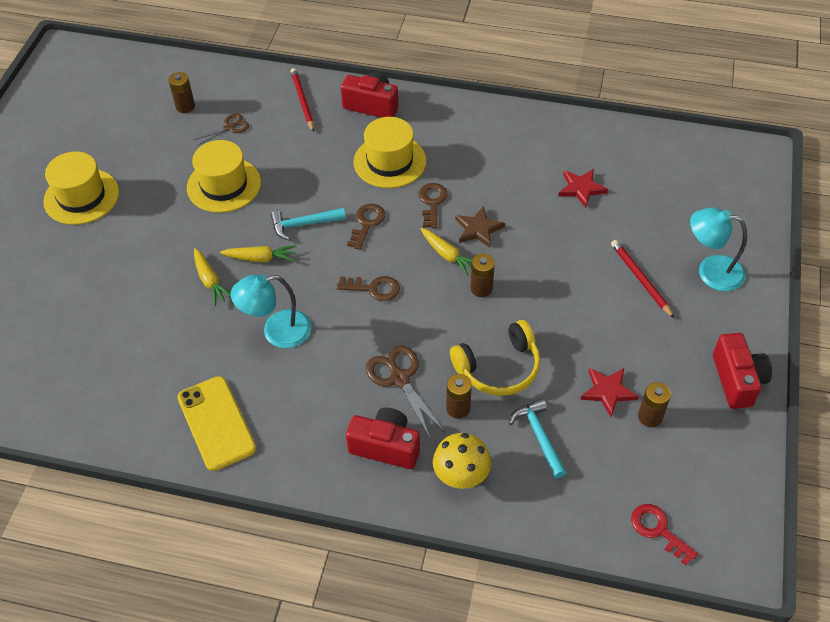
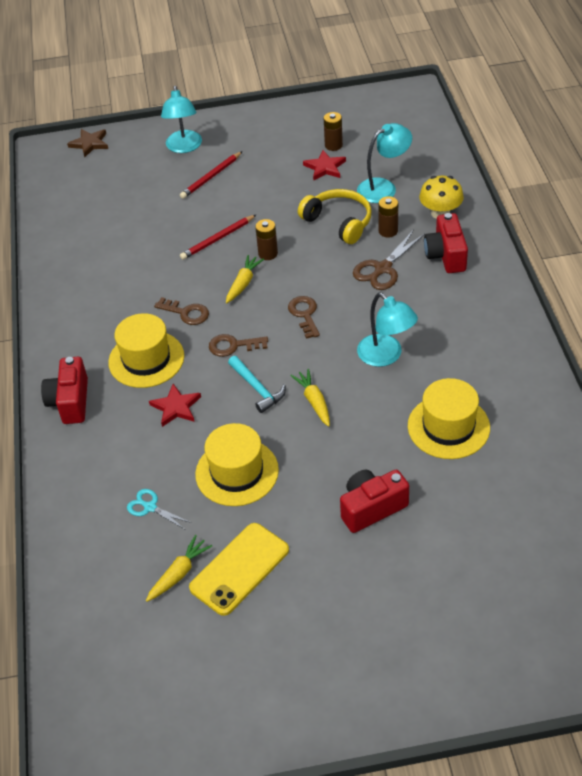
camera: 110 degrees left, 5 degrees down
(81, 196) = (315, 591): yellow hat -> yellow hat (448, 427)
(185, 106) = (132, 566): brown battery -> none
(210, 281) = (361, 425): yellow carrot -> yellow carrot (179, 573)
(216, 423) = (495, 354): yellow phone -> yellow phone (240, 569)
(230, 127) = (150, 507): brown scissors -> turquoise scissors
(303, 101) = (84, 461): red pencil -> red pencil (218, 239)
(432, 202) = (186, 313): brown key -> brown key turned 135 degrees counterclockwise
(478, 229) = (204, 275): brown star -> brown star (89, 144)
(539, 436) = (383, 187): turquoise hammer -> turquoise lamp
(581, 189) = (126, 230): red star -> red star (176, 407)
(658, 530) = (416, 124): red key -> none
(737, 380) = (278, 117): red camera -> red camera (371, 508)

